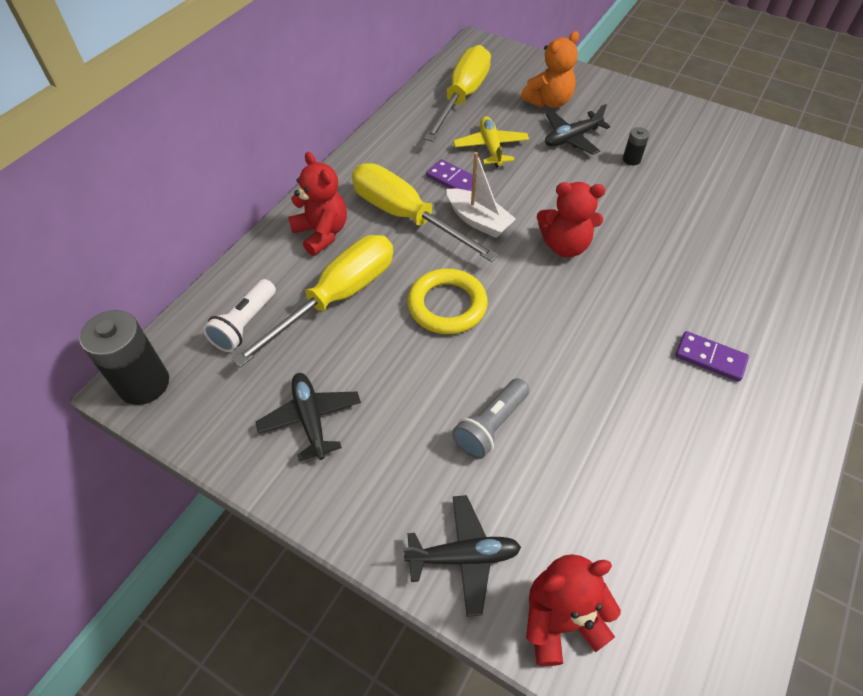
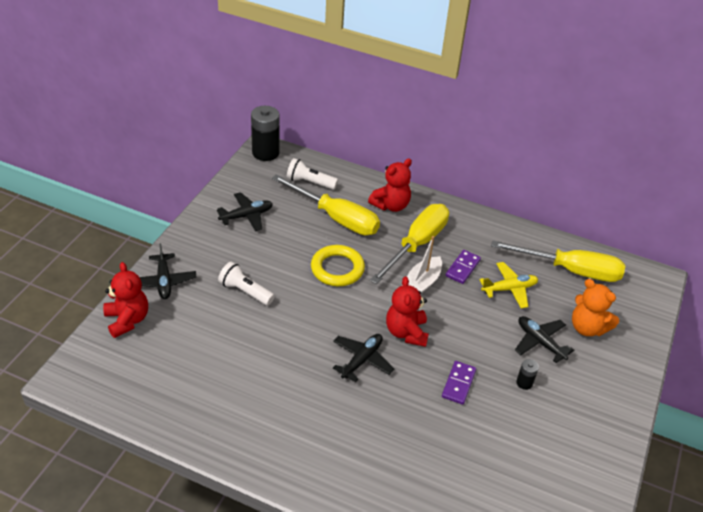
camera: 80 degrees right, 10 degrees down
(491, 426) = (245, 291): grey flashlight -> white flashlight
(615, 294) = (362, 360): none -> black plane
(710, 358) = (308, 411): purple domino -> purple domino (458, 384)

